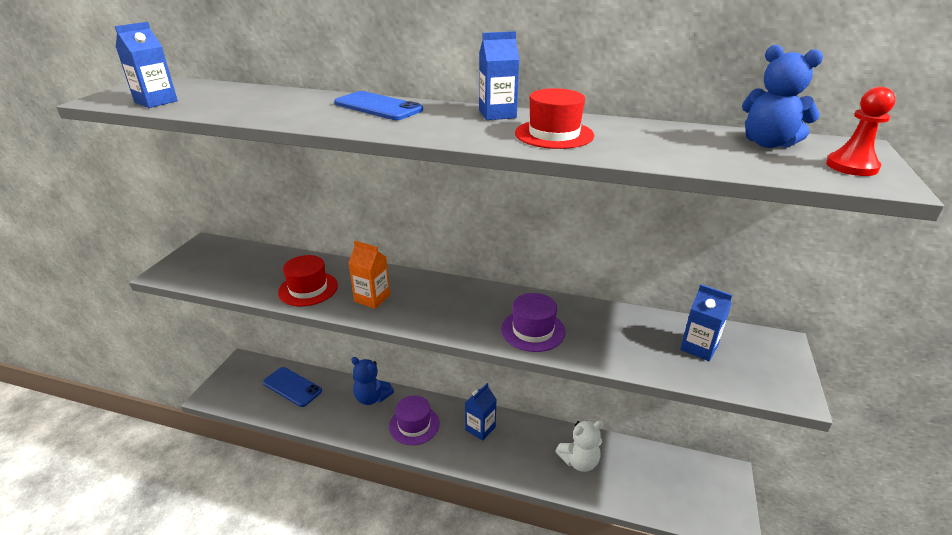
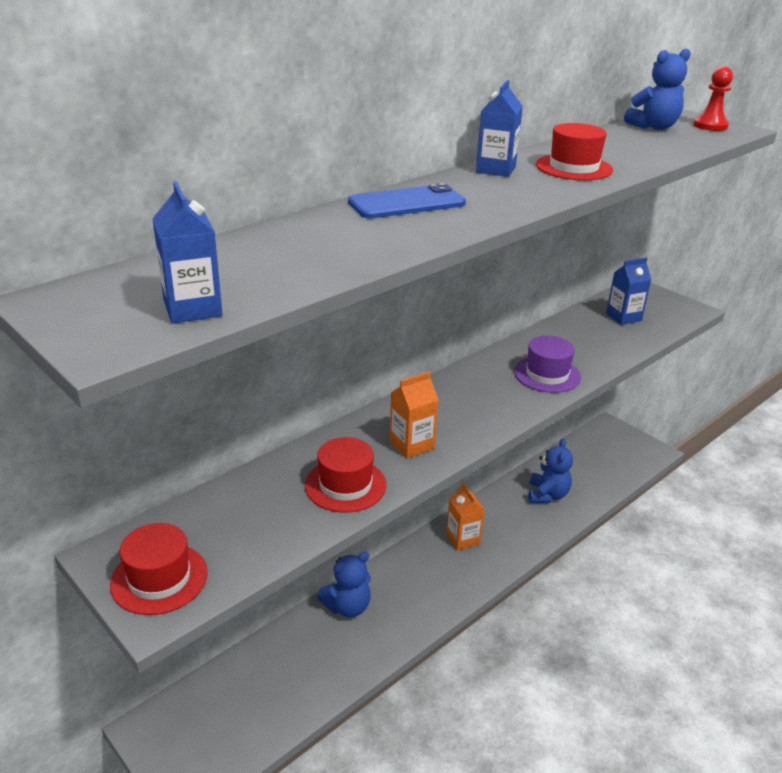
camera: 60 degrees left, 0 degrees up
(192, 263) = (159, 578): none -> red hat
(292, 387) = (258, 680): blue phone -> none
(414, 425) = (420, 586): purple hat -> none
(480, 428) = (463, 539): blue carton -> orange carton
(579, 461) = (547, 495): white teddy bear -> blue teddy bear

